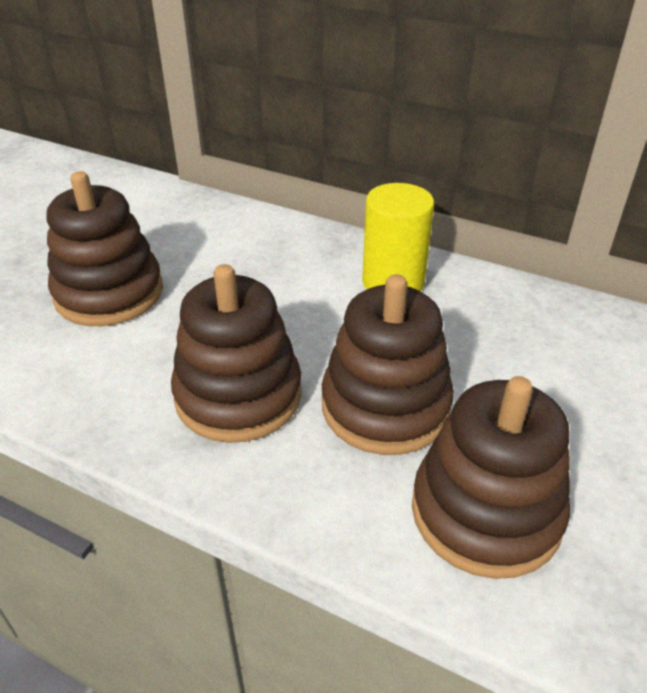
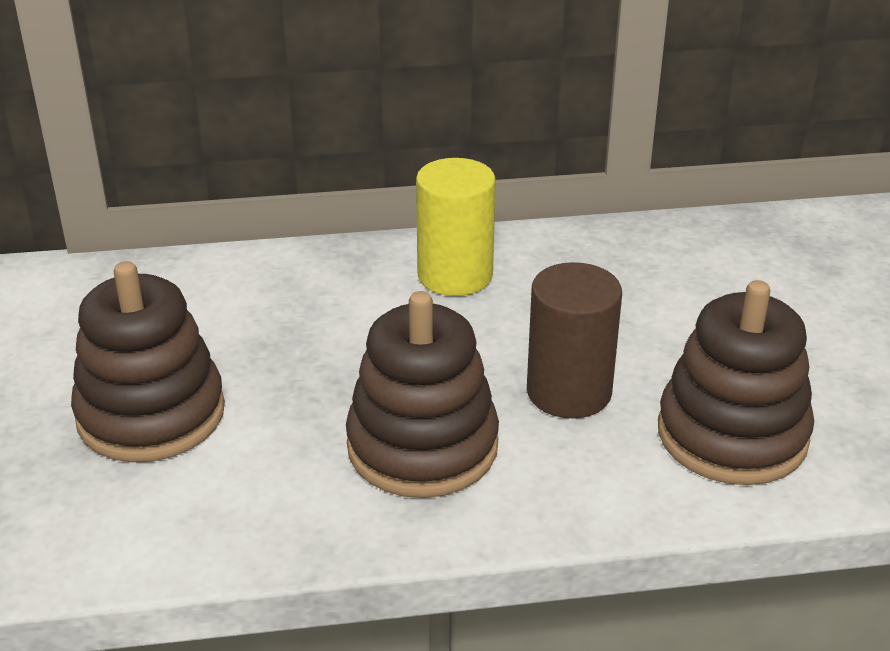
camera: 35 degrees left, 5 degrees down
(385, 406) = (569, 392): brown stacking toy -> brown cylinder

